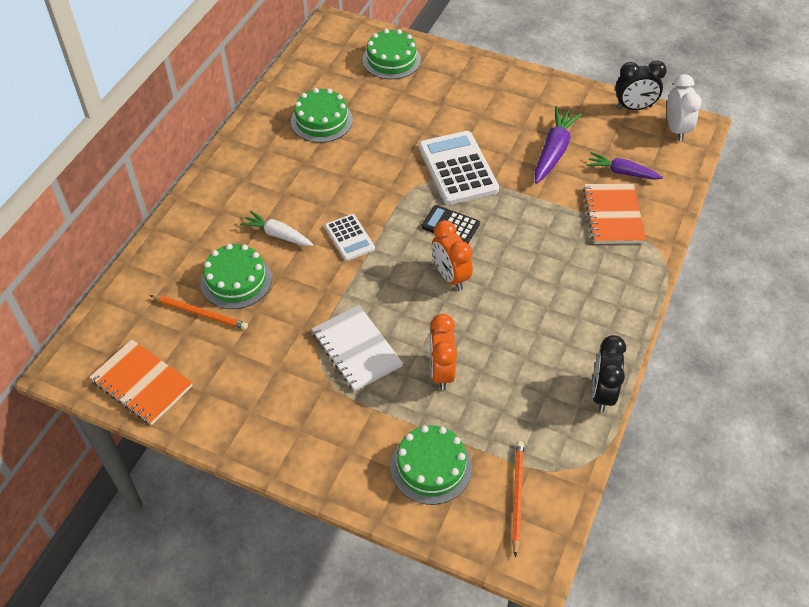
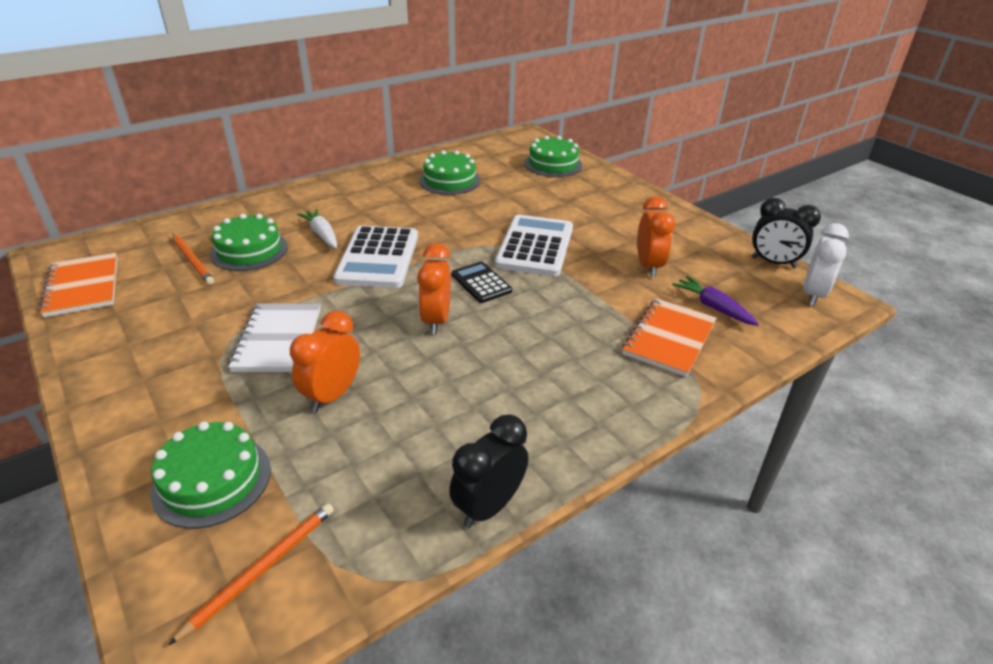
camera: 30 degrees right, 15 degrees down
(349, 238) = (378, 258): white calculator -> white calculator, size x1.80
(553, 151) = (648, 266): purple carrot -> orange clock

